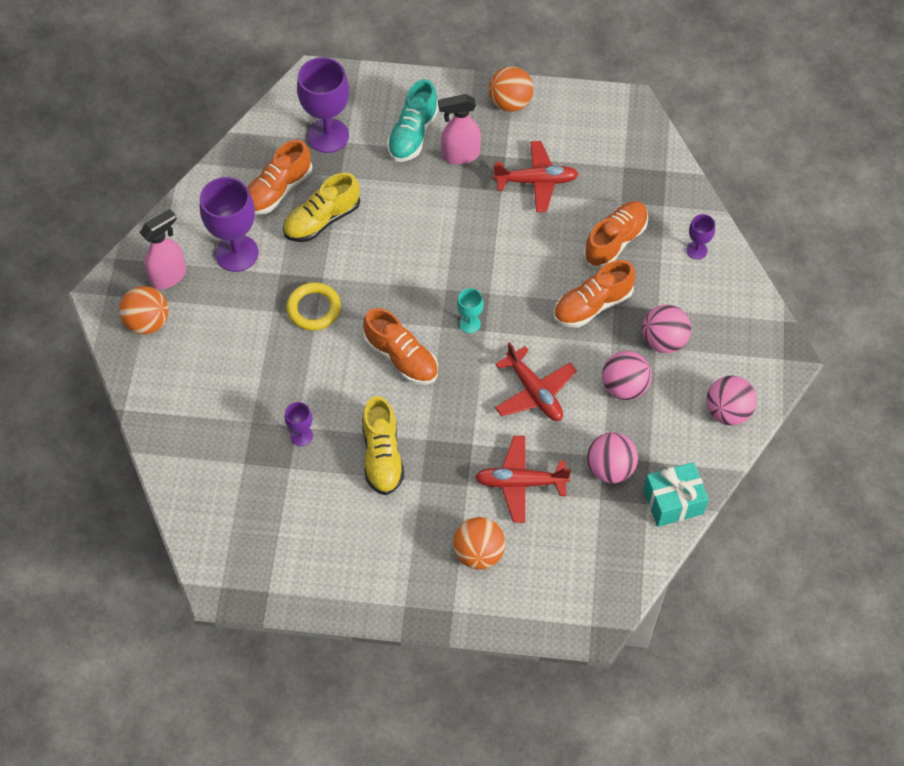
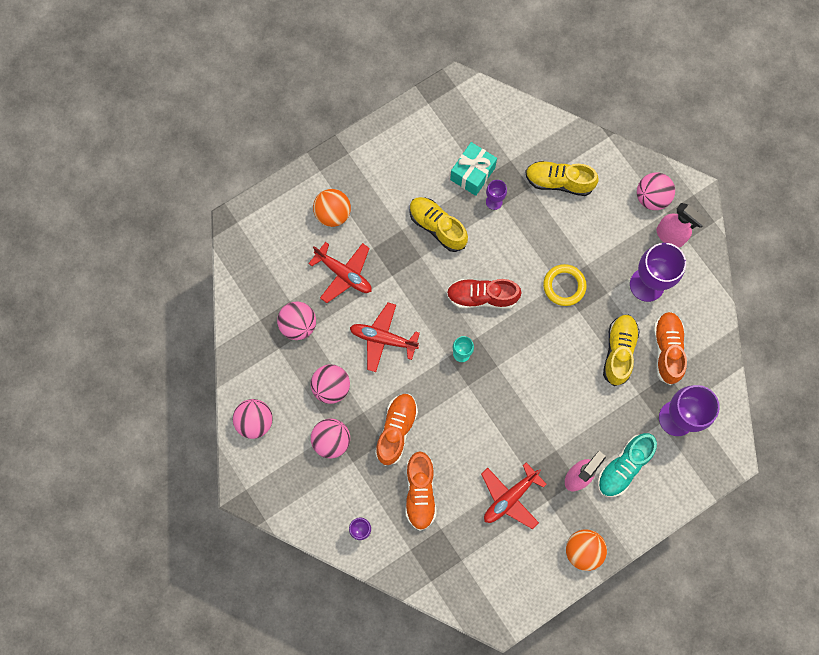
camera: 140 degrees right, 15 degrees up
(147, 322) = (651, 197): orange ball -> pink ball
(169, 276) = (670, 236): pink spray bottle -> pink spray bottle turned 60 degrees counterclockwise
(218, 405) = (559, 182): none -> yellow shoe
(401, 358) = (482, 297): orange shoe -> red shoe
(413, 134) = (623, 467): turquoise shoe -> turquoise shoe turned 120 degrees counterclockwise
(520, 482) = (344, 274): red plane -> red plane turned 75 degrees clockwise
(673, 502) = (245, 333): turquoise gift -> turquoise gift (472, 174)

